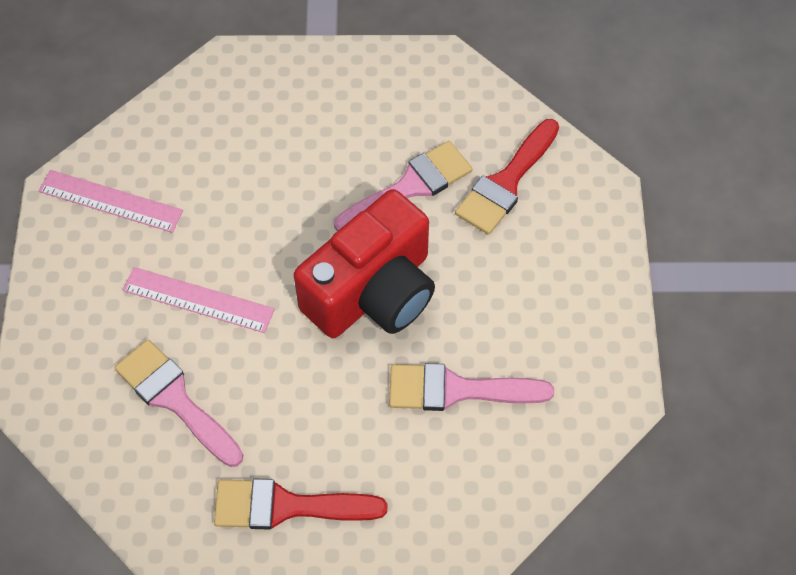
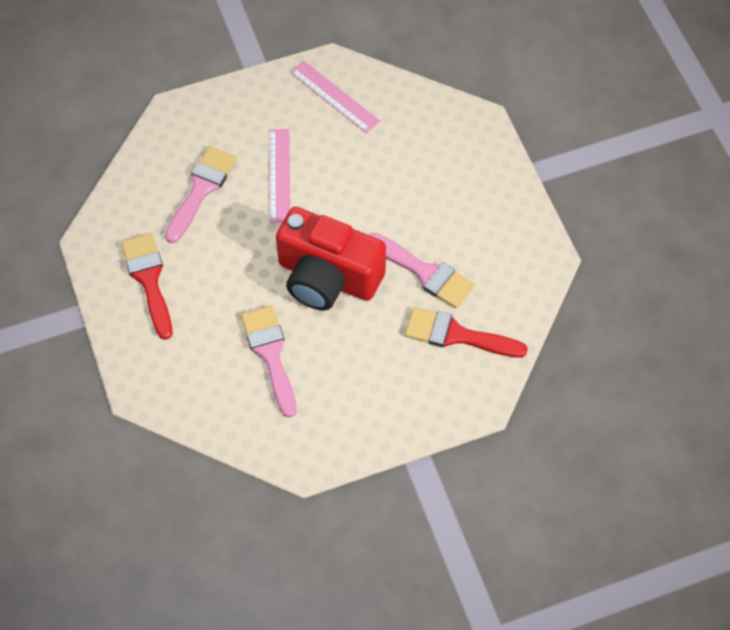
camera: 70 degrees right, 0 degrees up
(110, 201) = (334, 96): pink ruler -> pink ruler turned 45 degrees counterclockwise

